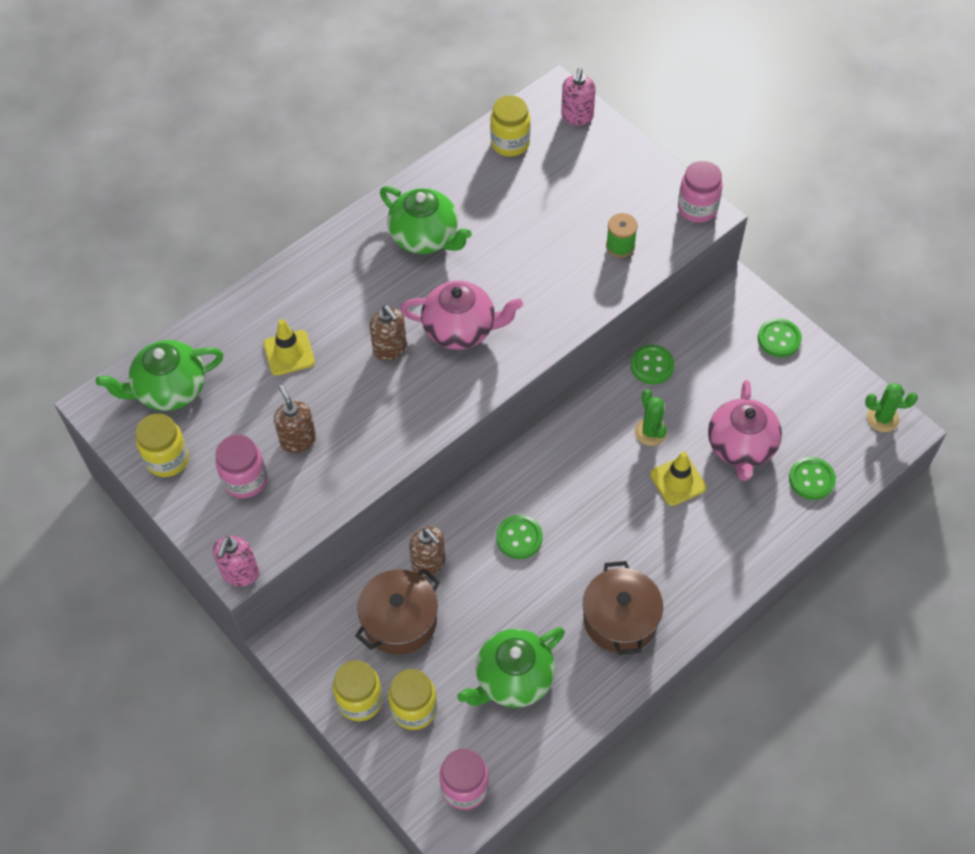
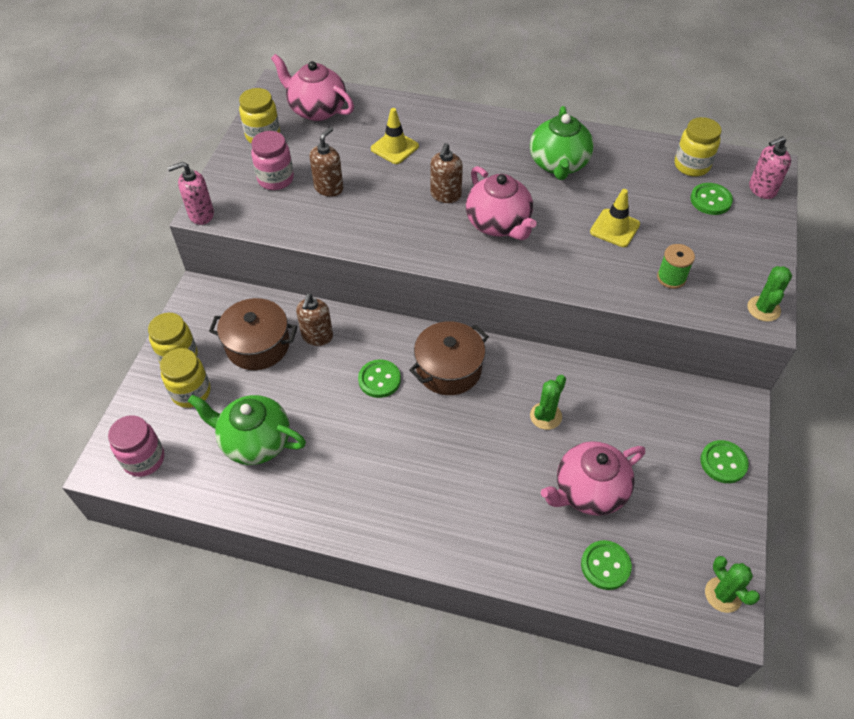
camera: 55 degrees right, 5 degrees down
(170, 389) = (316, 109): green teapot -> pink teapot
(620, 619) = (356, 487): brown pot -> brown pot (449, 369)
(652, 366) = (608, 384): green button -> green button (710, 200)
(678, 481) = (516, 460): yellow traffic cone -> yellow traffic cone (614, 228)
(697, 208) = (763, 309): pink jar -> green cactus

